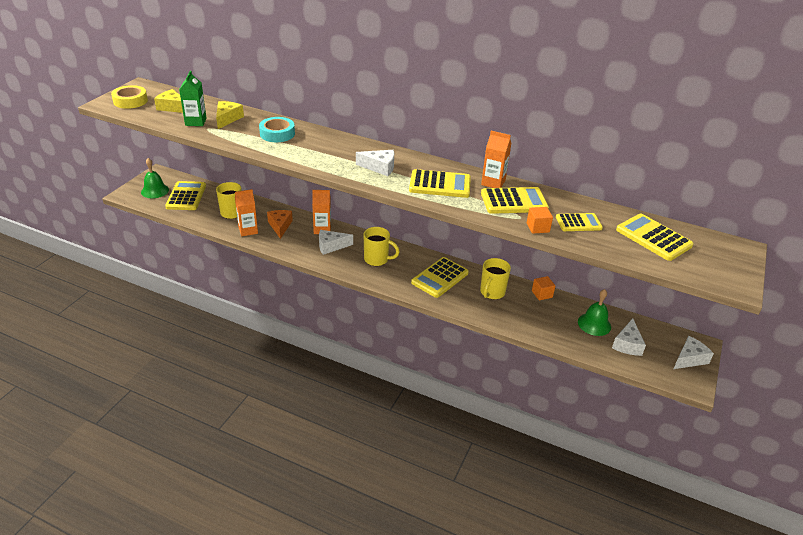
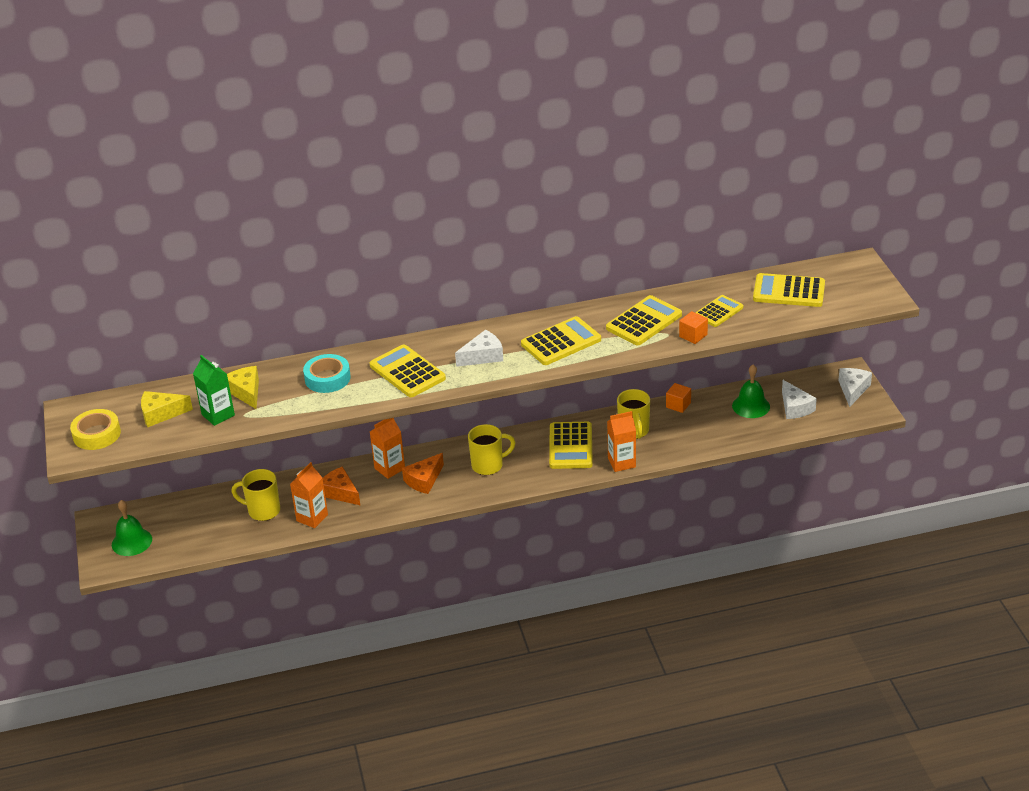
camera: 35 degrees left, 0 degrees up
(186, 196) = (181, 525): yellow calculator -> yellow calculator (407, 372)
(331, 246) = (424, 480): white cheese -> orange cheese
(493, 182) = (603, 312): orange carton -> orange carton (621, 463)

